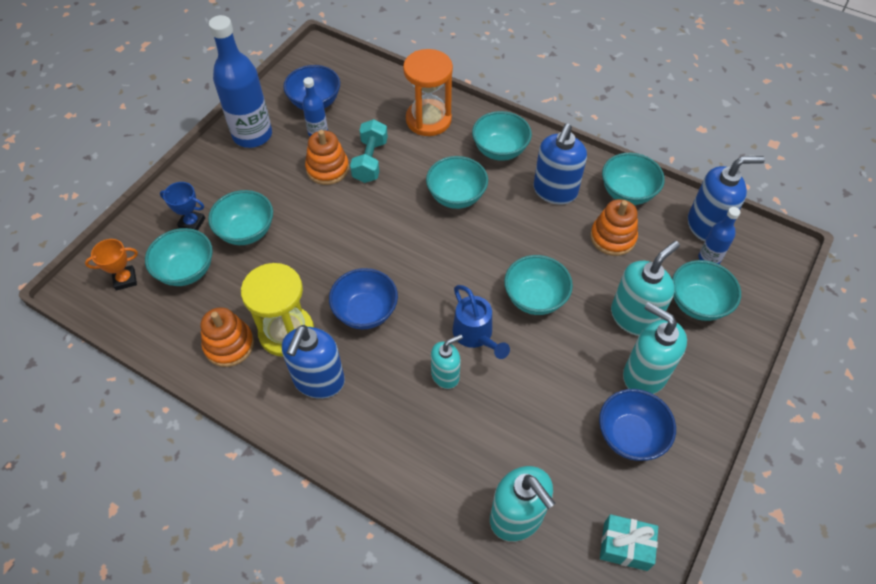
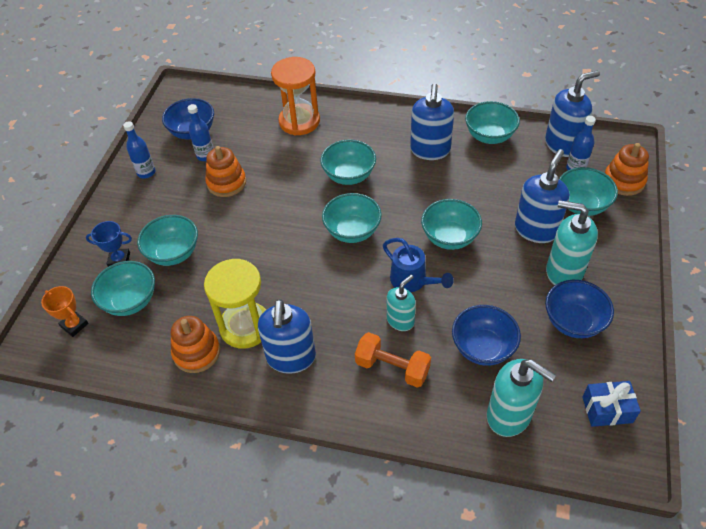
camera: 15 degrees left, 5 degrees down
(125, 279) = (74, 325): orange trophy -> orange trophy turned 75 degrees clockwise
(252, 135) = (146, 172): blue bottle -> blue bottle, size x0.50
(365, 312) = (309, 289): blue bowl -> blue bowl (483, 348)
(370, 161) = (262, 166): turquoise dumbbell -> none
(416, 424) = (392, 367): none -> orange dumbbell
(500, 150) = (370, 130): turquoise bowl -> turquoise bowl (352, 231)
(612, 237) = (492, 173): orange stacking toy -> orange stacking toy (623, 181)
(625, 546) = (607, 409): turquoise gift -> blue gift
(634, 317) = (536, 229): turquoise soap dispenser -> blue soap dispenser

